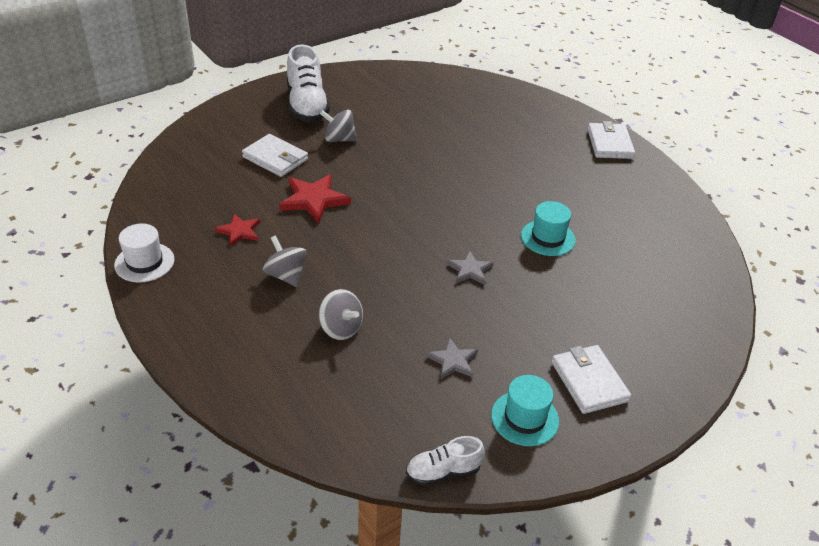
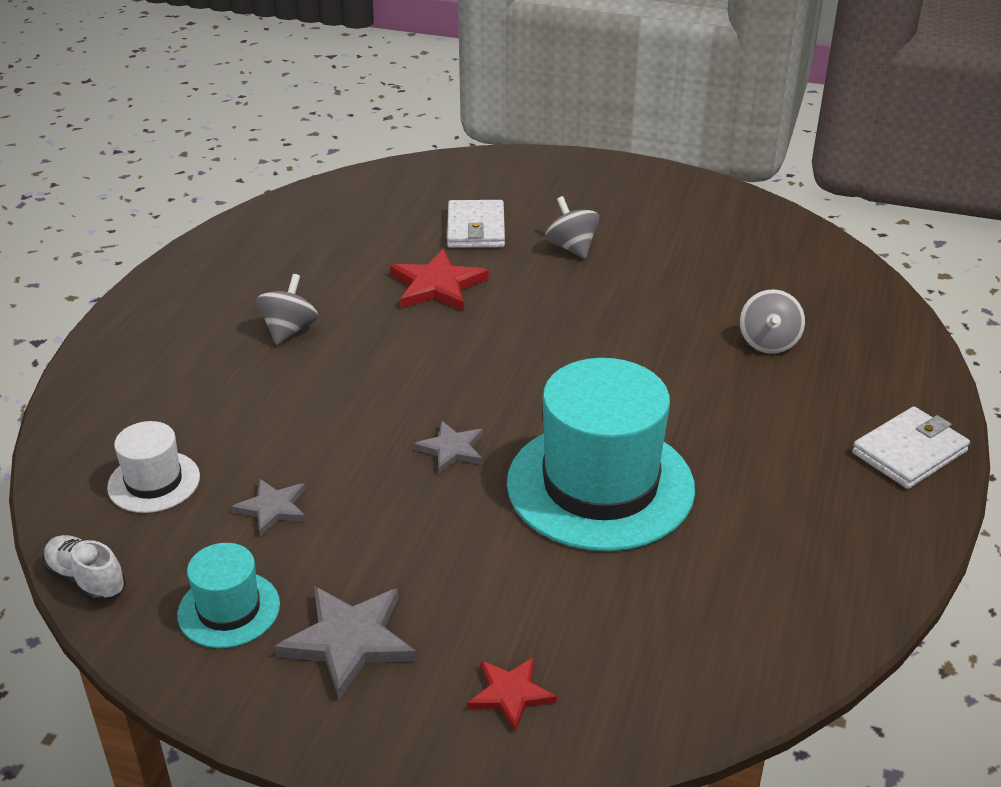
camera: 55 degrees right, 5 degrees down
(144, 262) = (214, 245): white hat -> white hat (154, 482)
(239, 231) = (325, 269): red star -> red star (510, 694)
(307, 105) = (603, 199): white shoe -> none
(340, 328) = (244, 404): grey spinning top -> grey spinning top (768, 342)
(548, 238) = (600, 485): turquoise hat -> turquoise hat, size x2.06
(589, 382) = (349, 641): white wallet -> grey star

